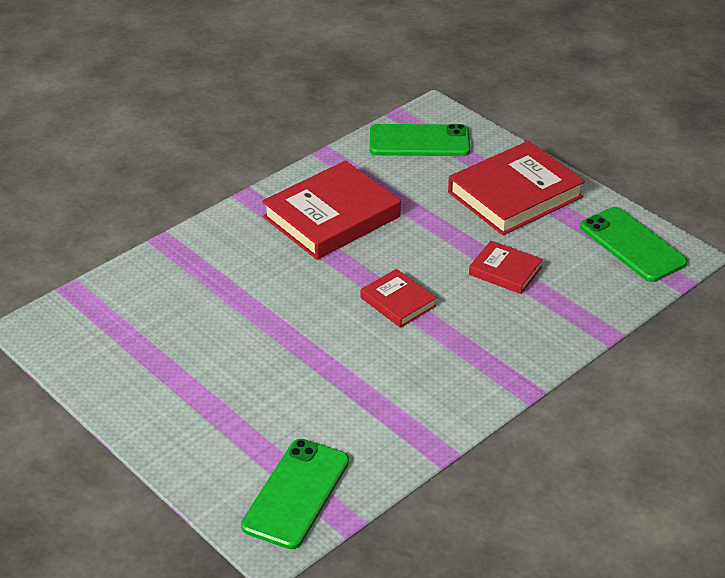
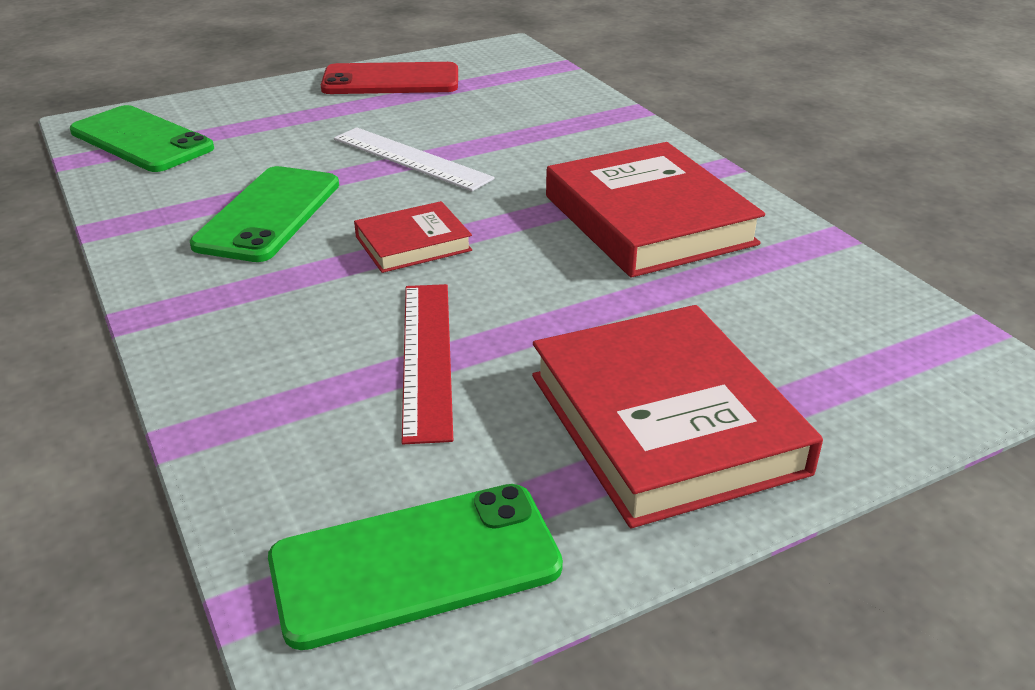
camera: 105 degrees right, 5 degrees down
(129, 381) = (391, 80): none -> red phone
(281, 331) = (411, 158): none -> white ruler
(419, 141) = (876, 337): green phone -> green phone (269, 214)
(505, 271) = (427, 357): red book -> red ruler

